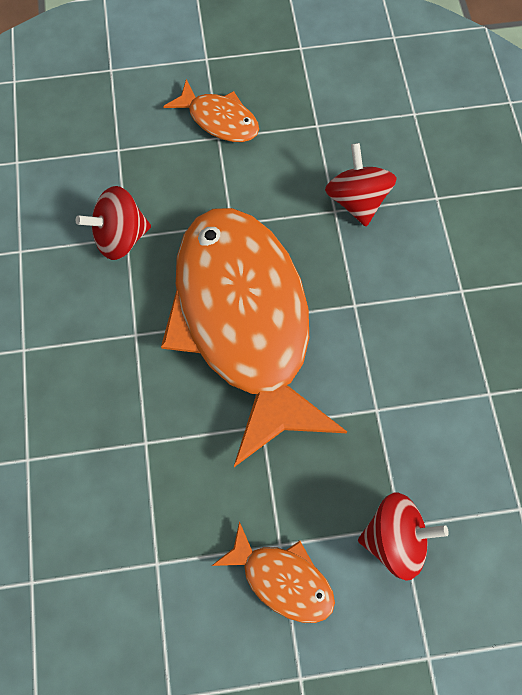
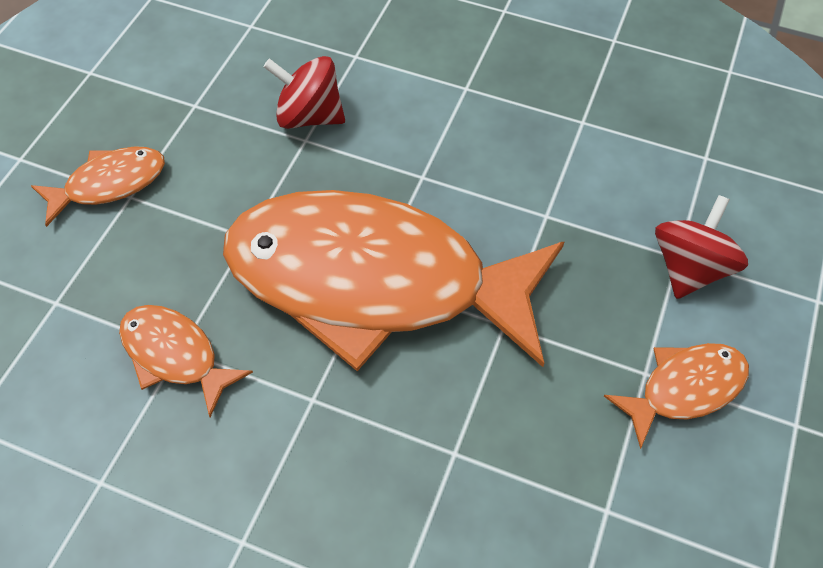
camera: 60 degrees left, 10 degrees down
(120, 237) = (175, 355): red spinning top -> orange fish

